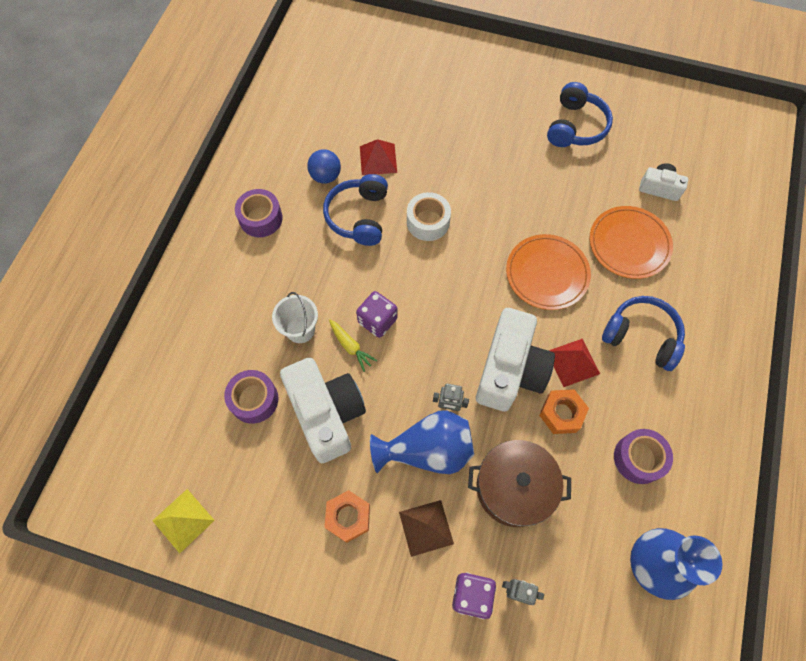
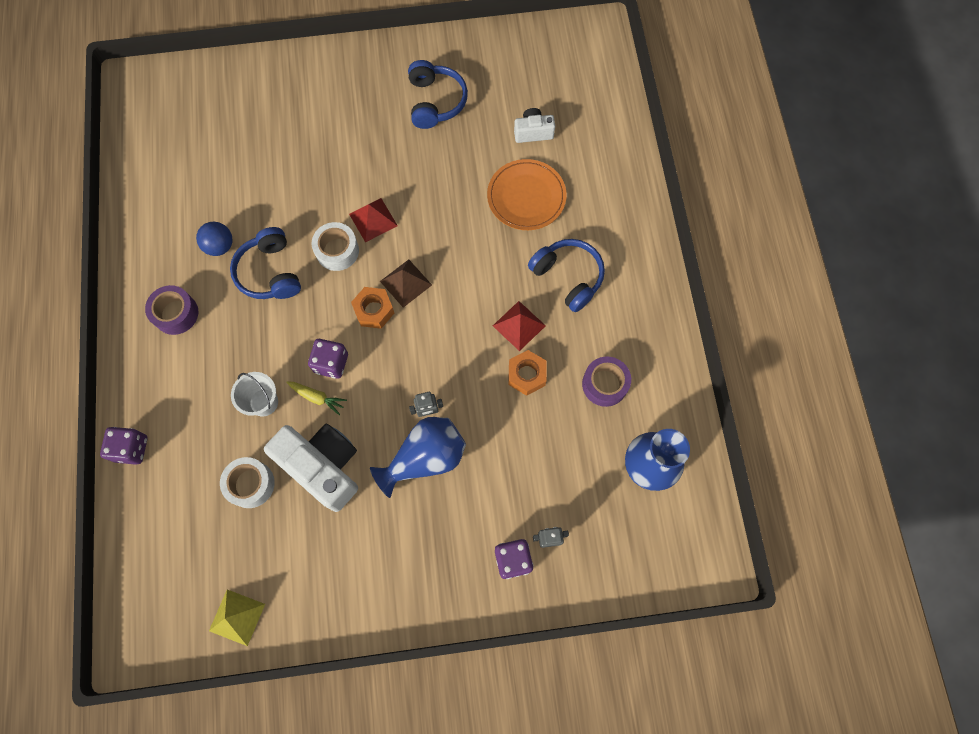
camera: 25 degrees left, 5 degrees up
(167, 320) = (131, 449): none -> purple dice
(254, 399) = (250, 484): purple tape -> white tape
(348, 517) = (382, 546): orange nut -> orange nut (374, 310)
(378, 159) = (263, 208): red pyramid -> red pyramid (373, 219)
(426, 528) = (452, 523): brown pyramid -> brown pyramid (406, 283)
(510, 370) = (468, 357): white camera -> none
(514, 487) = (512, 456): brown pot -> none
(547, 274) = (465, 255): orange plate -> none
(641, 336) = (568, 277): blue headphones -> blue headphones turned 45 degrees clockwise

